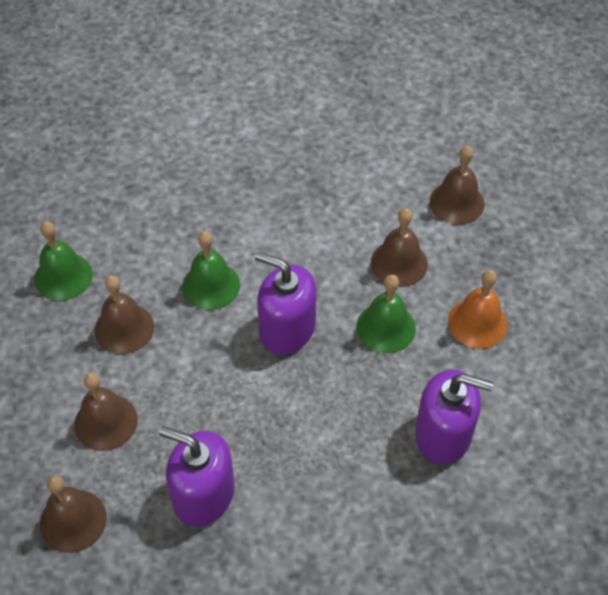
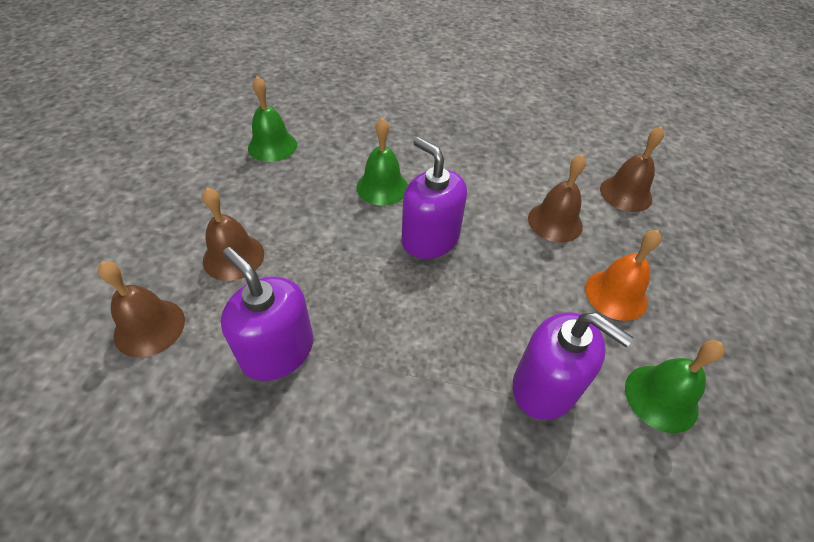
camera: 20 degrees right, 5 degrees down
(124, 328) = (294, 194): brown bell -> none
(386, 327) = (522, 268): green bell -> green bell (661, 397)

